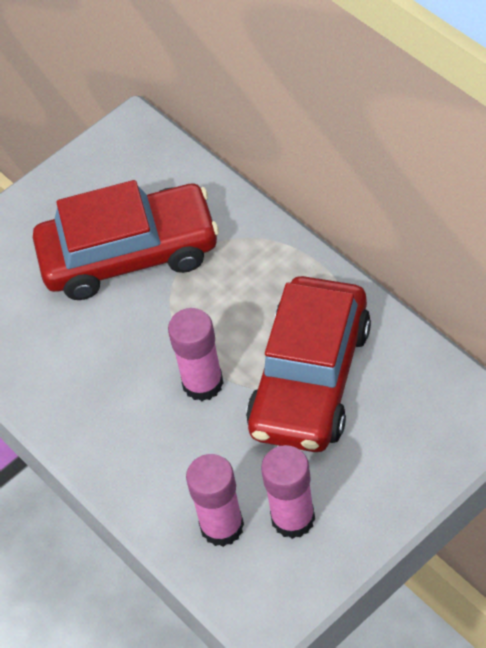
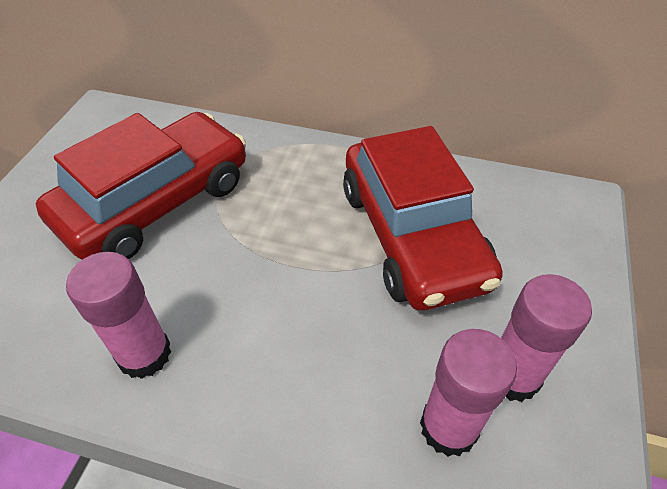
camera: 40 degrees left, 5 degrees down
(203, 383) = (312, 284): pink glue stick -> pink glue stick (144, 354)

